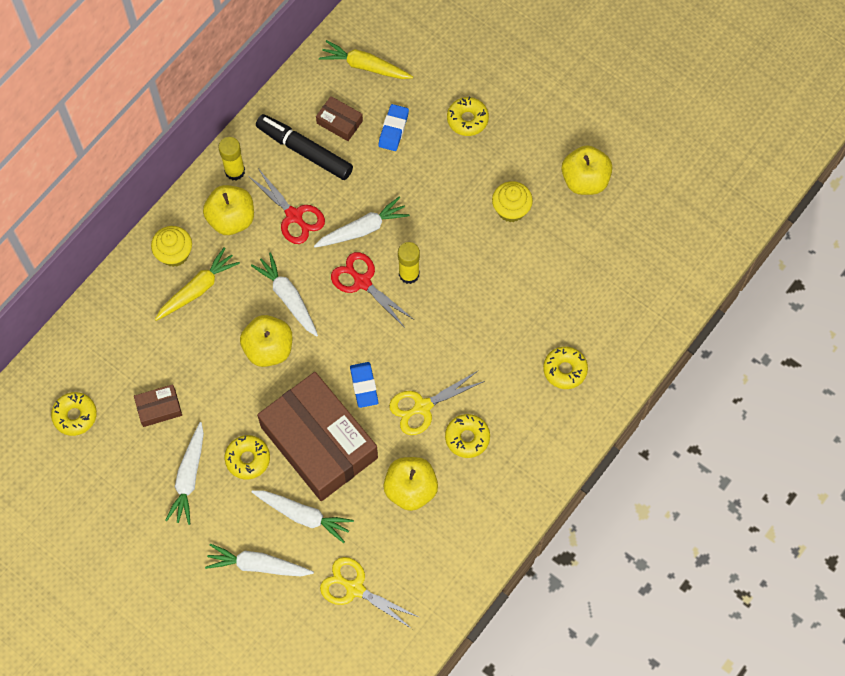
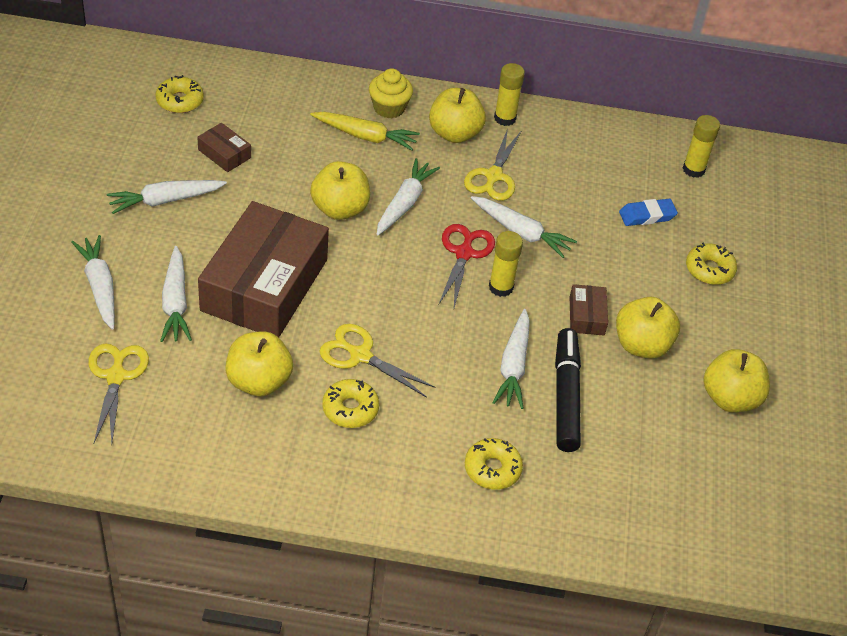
camera: 55 degrees right, 20 degrees down
(248, 459) = (211, 236): yellow donut -> none
(294, 216) = (493, 176): red scissors -> yellow scissors
(304, 151) = (567, 159): black marker -> black marker (565, 396)
(339, 122) = (619, 173): brown box -> brown box (586, 316)
(364, 386) = (351, 298): blue eraser -> none
(365, 66) = (693, 169): yellow carrot -> yellow glue stick
(485, 307) = (513, 366): none -> white carrot
(511, 209) = (641, 345): yellow cupcake -> yellow apple

